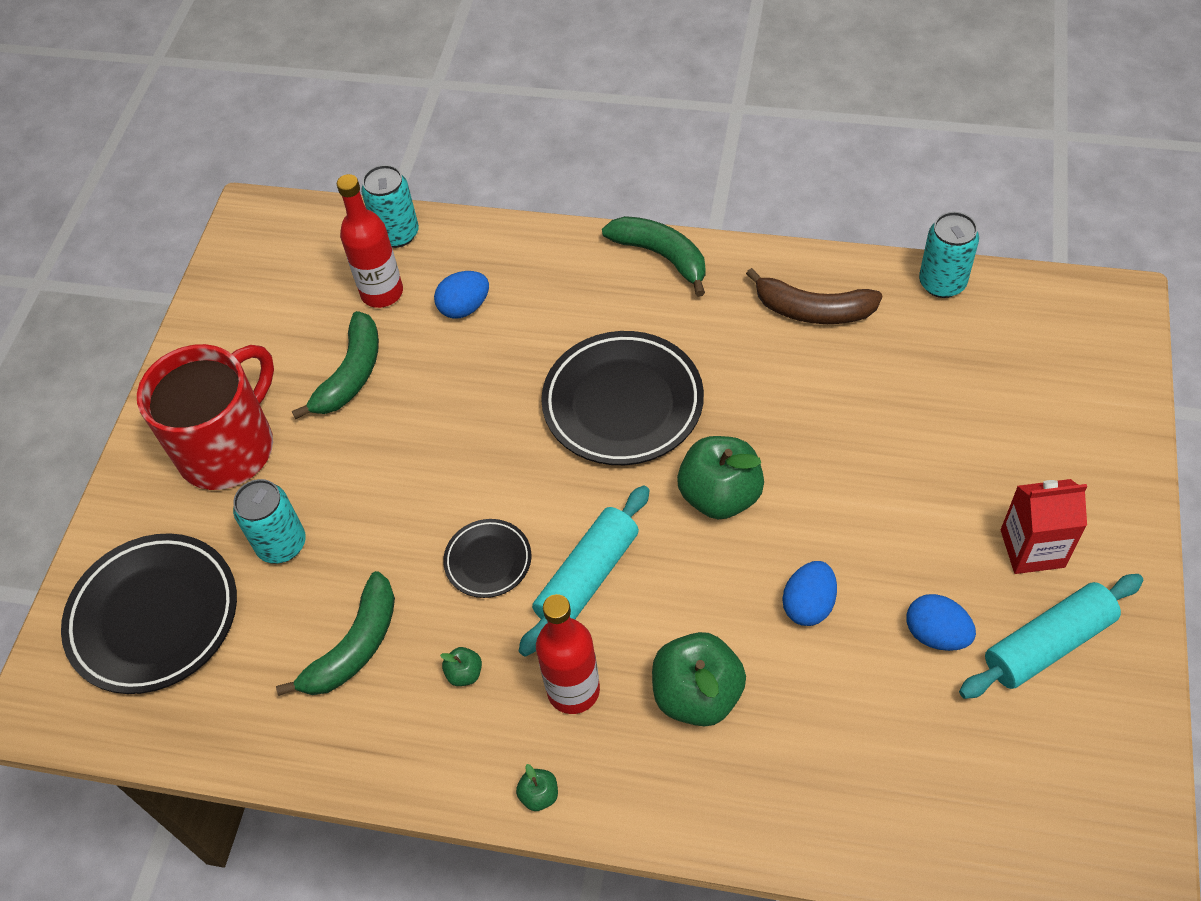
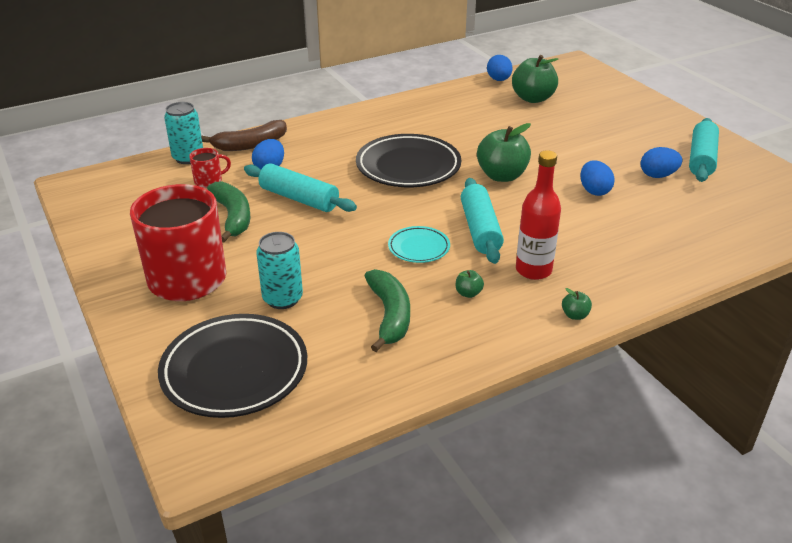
camera: 45 degrees left, 20 degrees down
(382, 293) = (209, 181): red bottle -> red mug
(444, 386) = (299, 199): none -> turquoise rolling pin
(488, 561) = (419, 248): black plate -> turquoise plate
(662, 256) = (355, 115): green banana -> none
(697, 695) = (592, 242): green apple -> green apple (533, 98)
(812, 310) = (455, 106): brown banana -> brown banana (250, 145)
(942, 283) = (499, 80): turquoise can -> blue egg
(1032, 548) = (652, 136): red carton -> none

